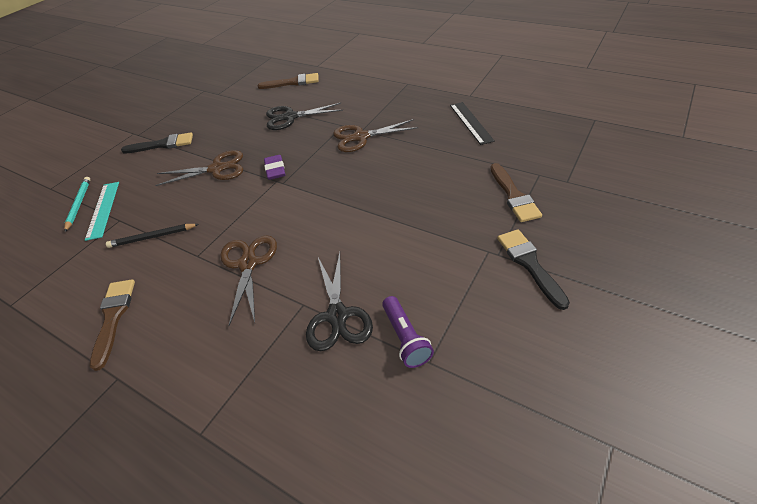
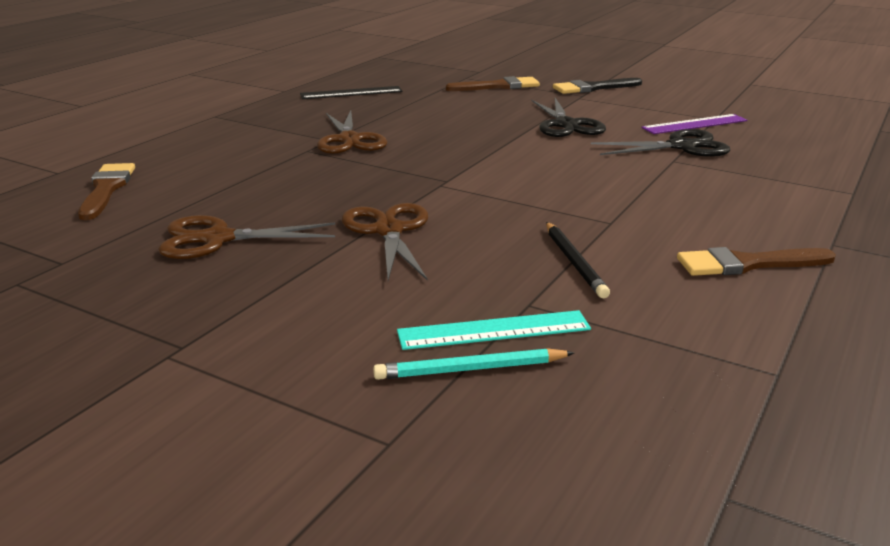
camera: 95 degrees left, 20 degrees down
(162, 144) = (261, 301): black brush -> none
(248, 264) = (619, 189): brown scissors -> brown scissors (217, 239)
(275, 170) = (411, 187): purple eraser -> none
(290, 117) = (249, 185): black scissors -> black scissors (566, 125)
(406, 338) = (694, 124): purple flashlight -> purple ruler

